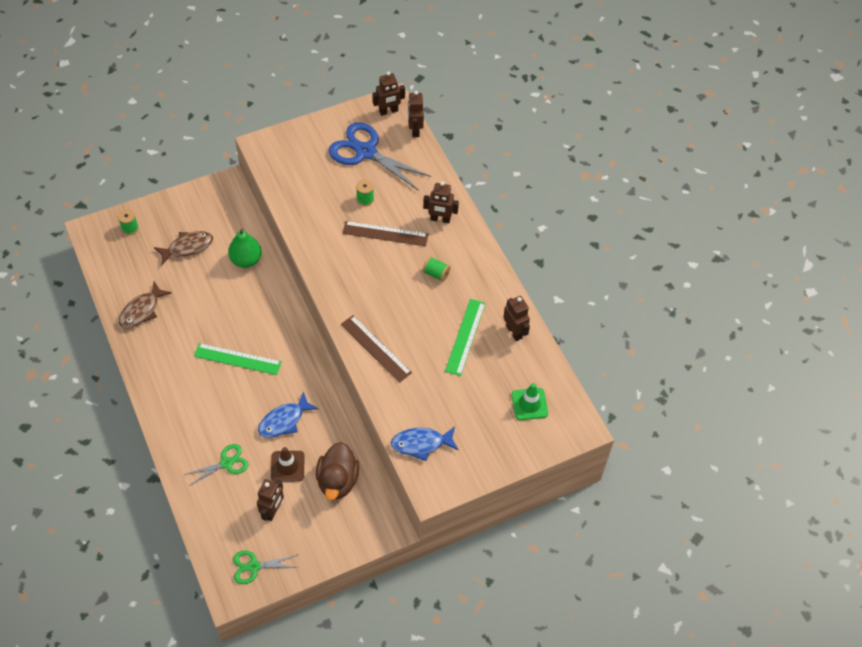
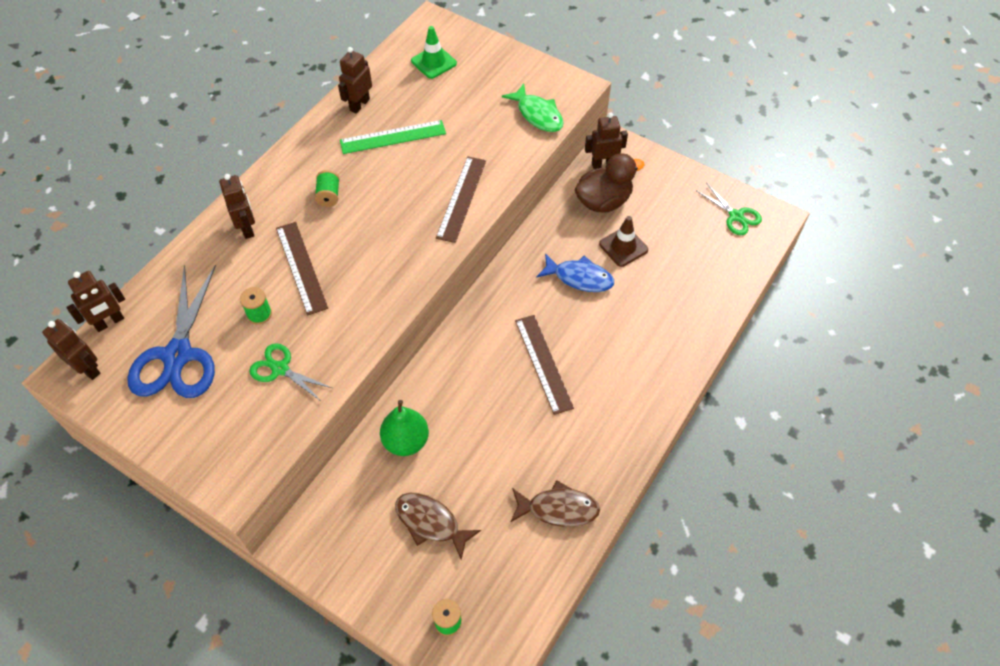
camera: 120 degrees left, 0 degrees up
(226, 463) = (664, 298): green scissors -> green scissors (280, 369)
(237, 359) = (543, 363): green ruler -> brown ruler
(273, 511) = (675, 232): brown robot -> brown robot (603, 164)
(421, 444) = (538, 114): blue fish -> green fish

